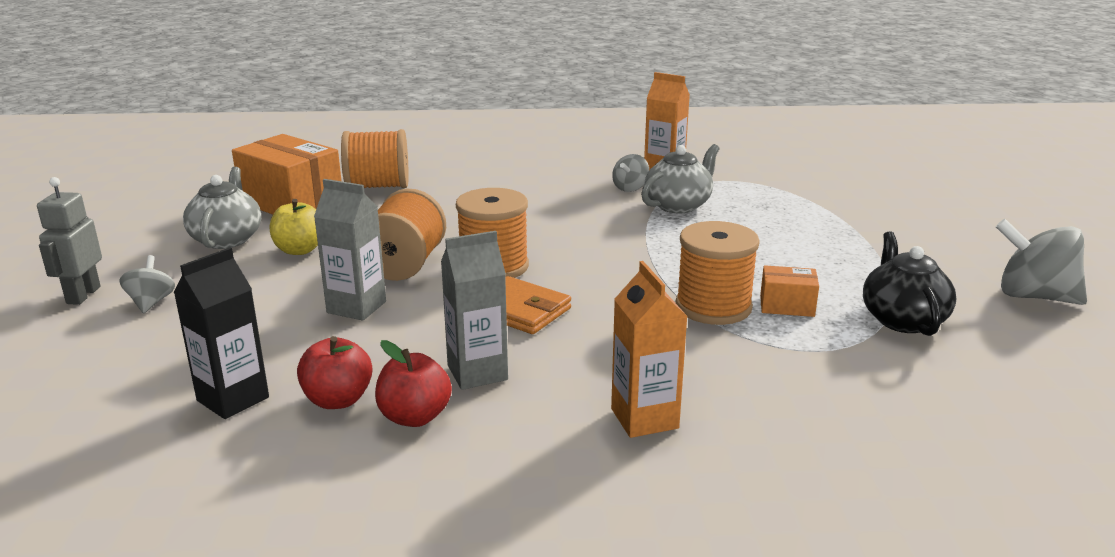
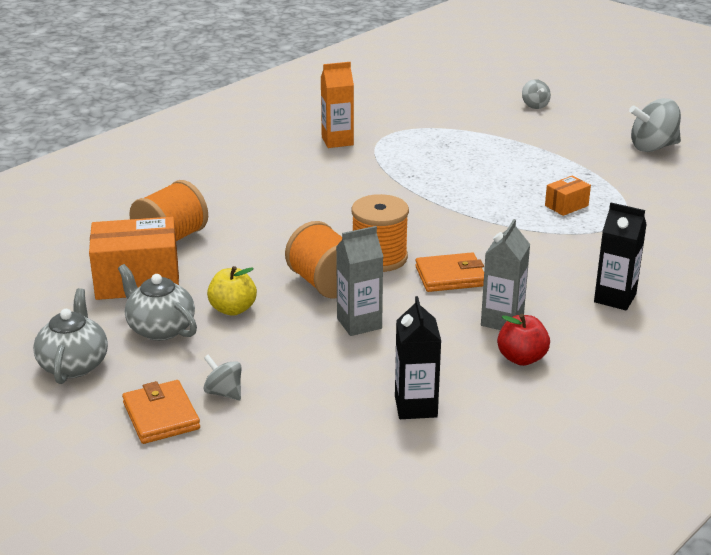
camera: 45 degrees left, 5 degrees up
(83, 295) = (161, 416): grey robot -> orange wallet
(338, 400) = (468, 374): red apple -> none
(630, 188) = (344, 164): grey spinning top -> grey spinning top (535, 105)
(644, 418) = (615, 298): orange carton -> black carton
(678, 205) = (397, 165): grey teapot -> grey teapot (74, 364)
(713, 307) = (536, 224): orange spool -> none
(902, 319) = (624, 188): black teapot -> none

